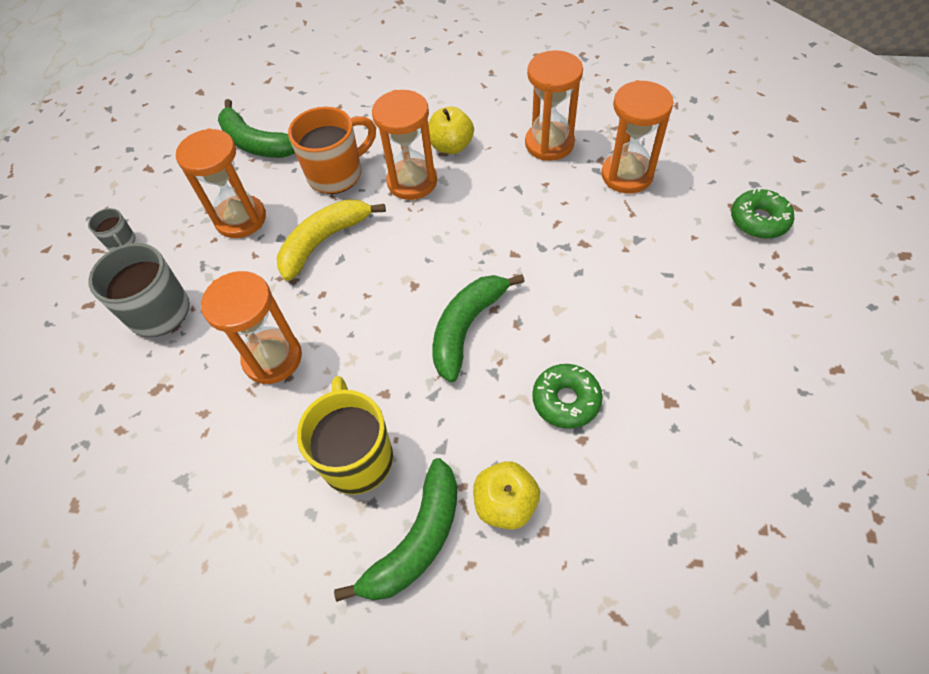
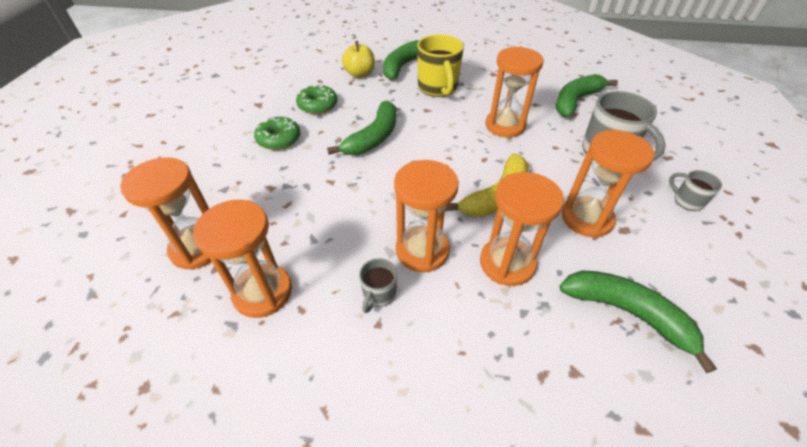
camera: 175 degrees right, 10 degrees down
(133, 423) = (576, 101): none -> green banana
(337, 174) = (507, 263): orange mug -> orange hourglass
(451, 146) = (379, 295): yellow apple -> grey mug
(759, 220) = (111, 200): green donut -> green donut (279, 139)

